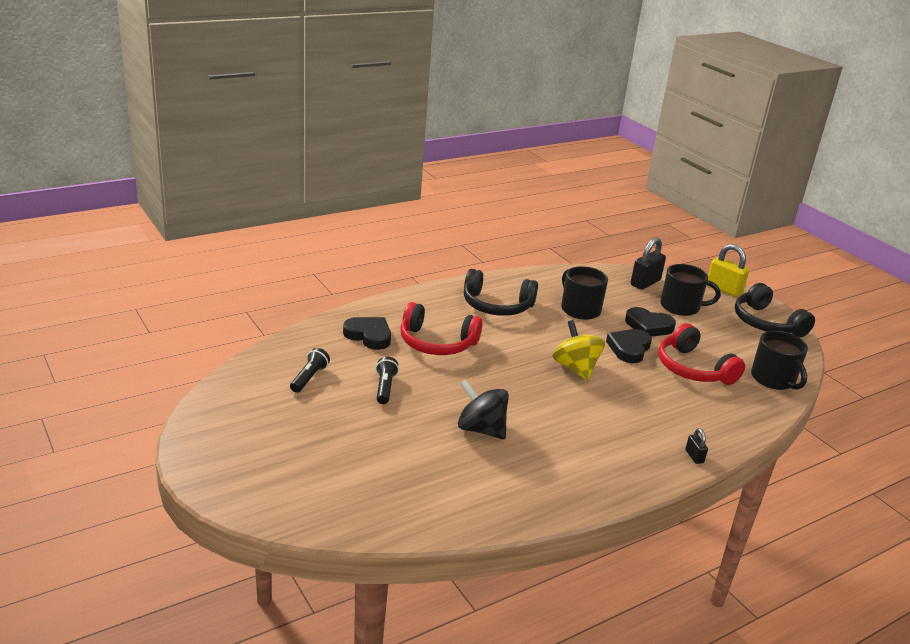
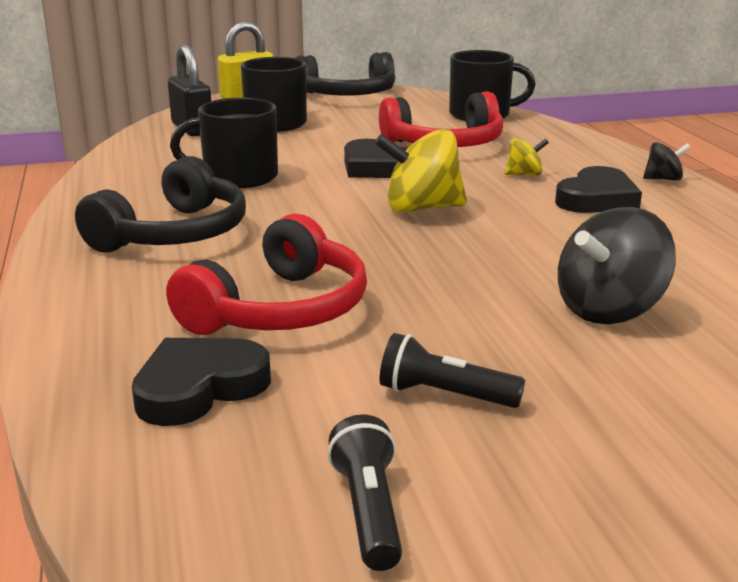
camera: 70 degrees left, 5 degrees down
(309, 378) = (368, 511): black flashlight -> black flashlight turned 45 degrees clockwise
(648, 326) = (319, 147): black heart -> black heart (597, 199)
(658, 400) = (524, 174): none -> yellow spinning top
(694, 456) = (663, 179): black padlock -> black spinning top

